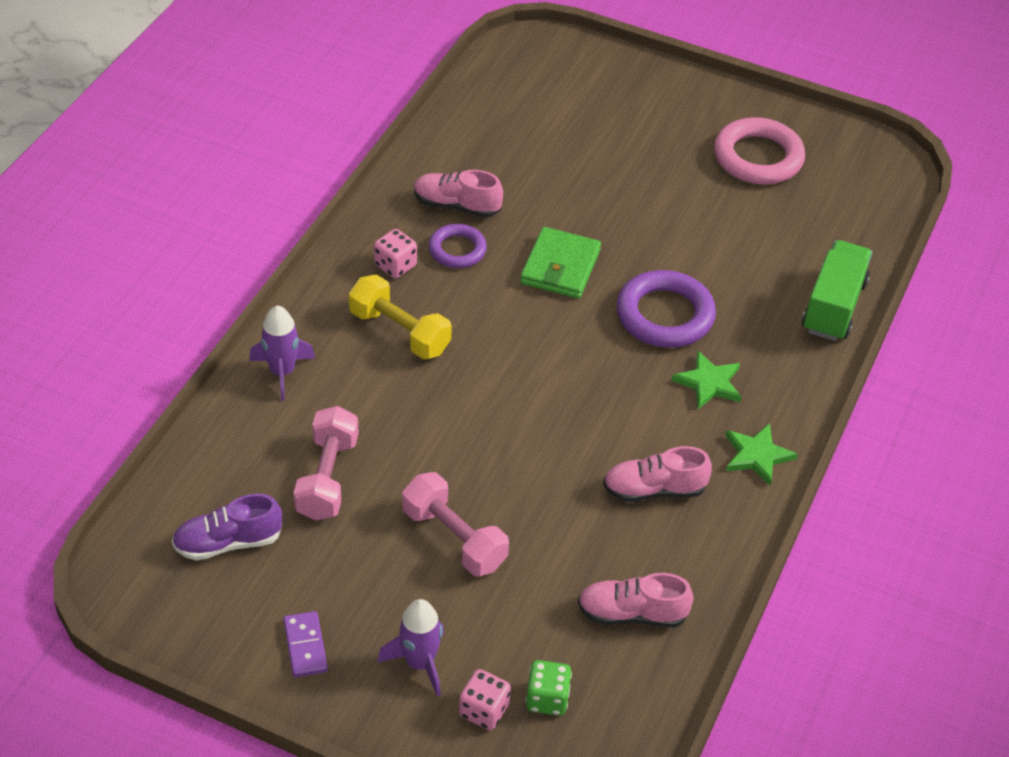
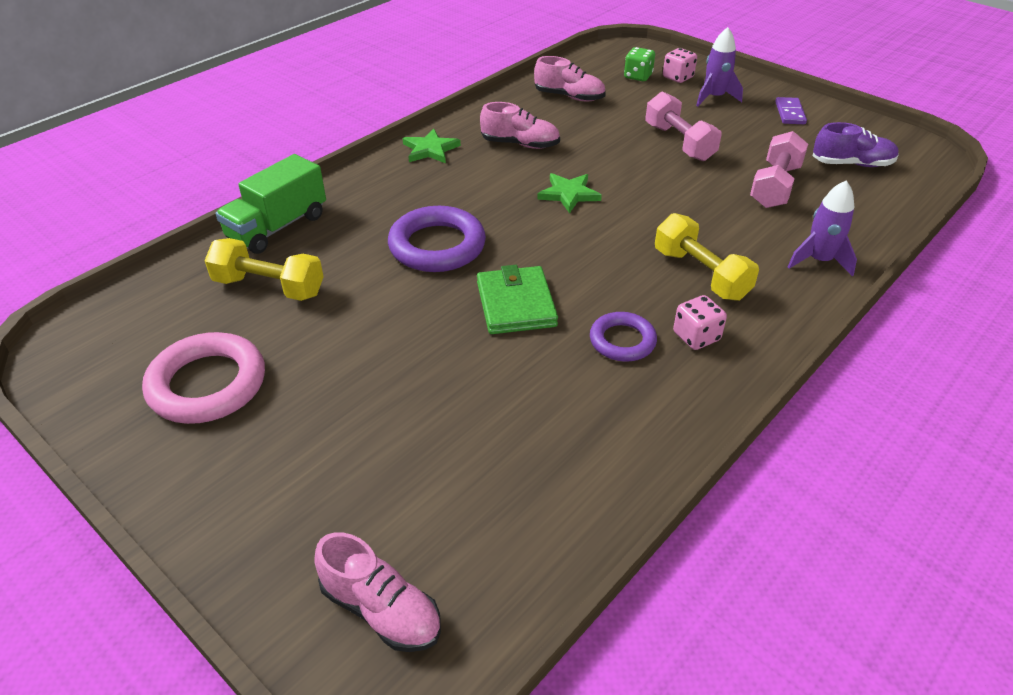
camera: 160 degrees left, 5 degrees down
(456, 206) = (609, 392): pink shoe -> pink shoe (381, 610)
(560, 267) = (516, 304): green wallet -> green wallet turned 45 degrees counterclockwise
(709, 383) = (433, 194): green star -> green star (568, 194)
(784, 242) = (269, 287): none -> yellow dumbbell

